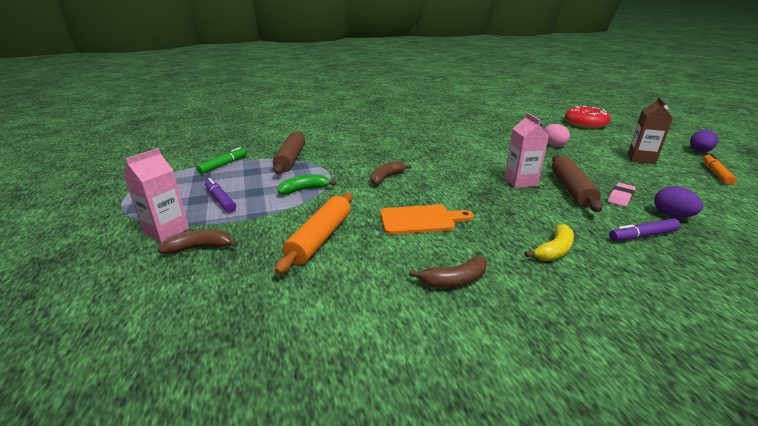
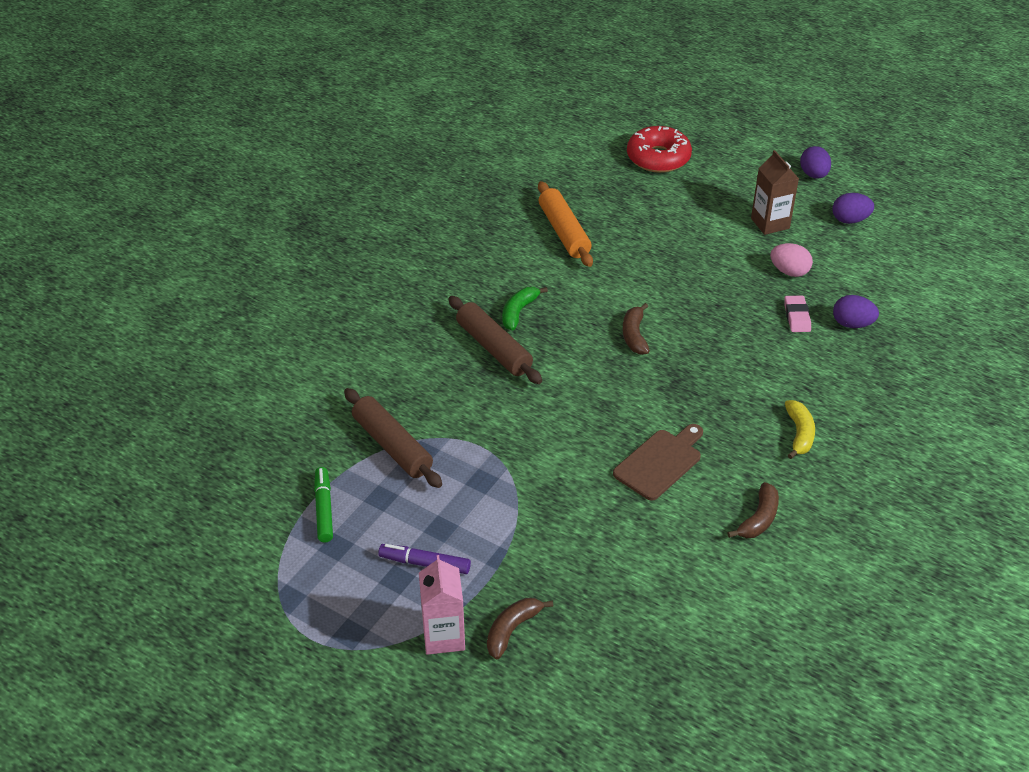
camera: 40 degrees left, 15 degrees up
(304, 190) = (491, 490): green banana -> green banana (518, 312)
(320, 238) = (602, 545): orange rolling pin -> orange rolling pin (564, 232)
(386, 178) = (552, 415): brown banana -> brown banana (634, 335)
(421, 220) = (660, 462): orange cutting board -> brown cutting board
(520, 182) = (691, 341): pink carton -> none
(553, 145) = (663, 237): pink egg -> pink egg (789, 272)
(571, 189) = (747, 327): brown rolling pin -> brown rolling pin (494, 348)
(642, 236) = (847, 371): purple marker -> none
(716, 173) = (850, 220): orange marker -> purple egg

